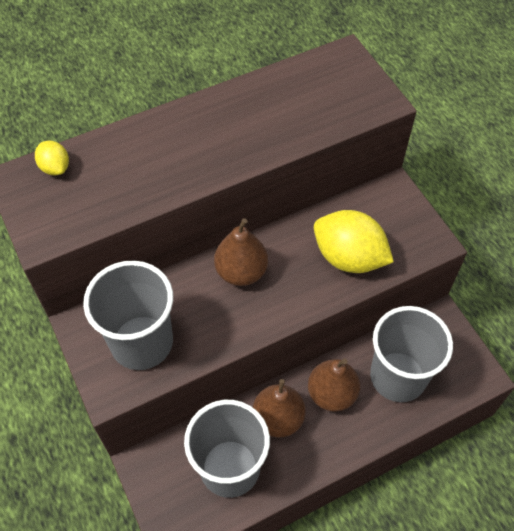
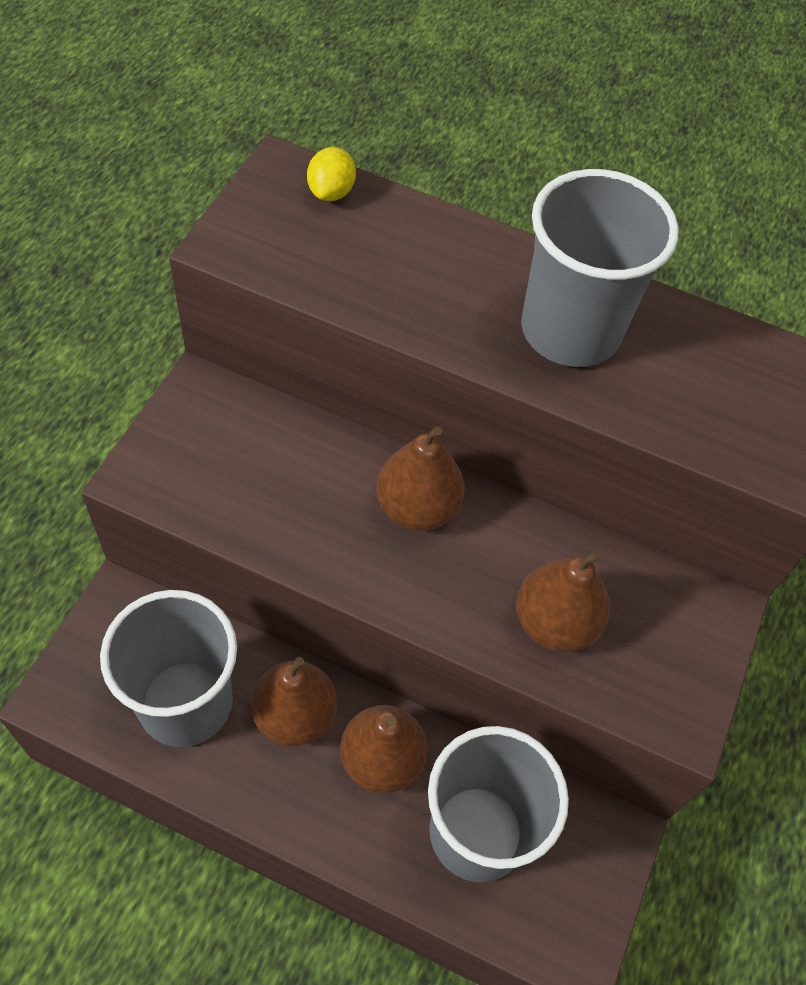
camera: 45 degrees right, 0 degrees up
(141, 342) = (227, 466): grey cup -> grey cup (570, 330)
(349, 257) = (555, 622): yellow lemon -> brown pear

